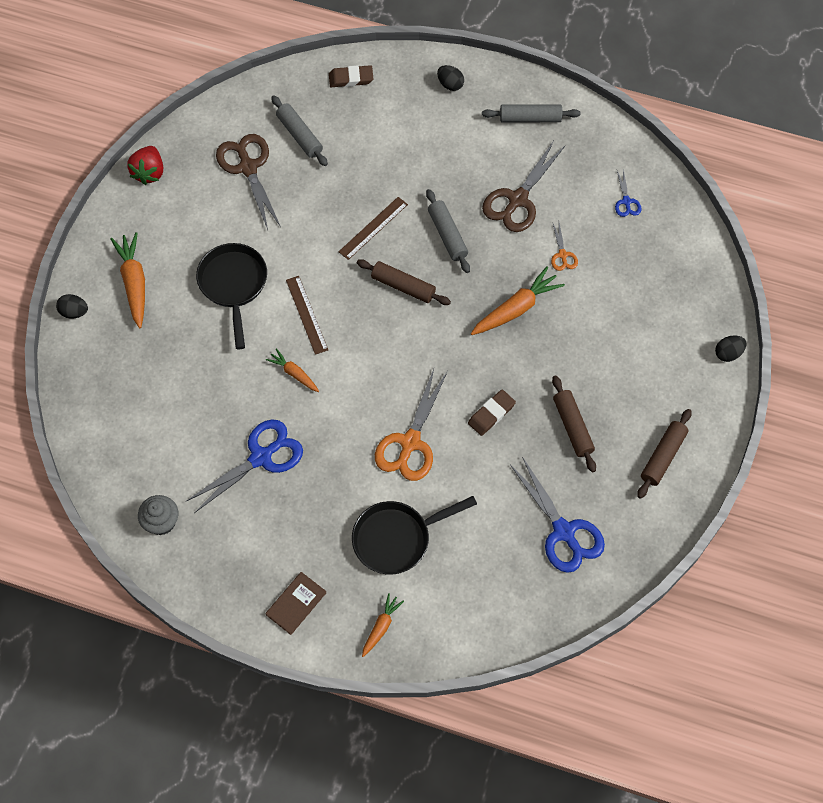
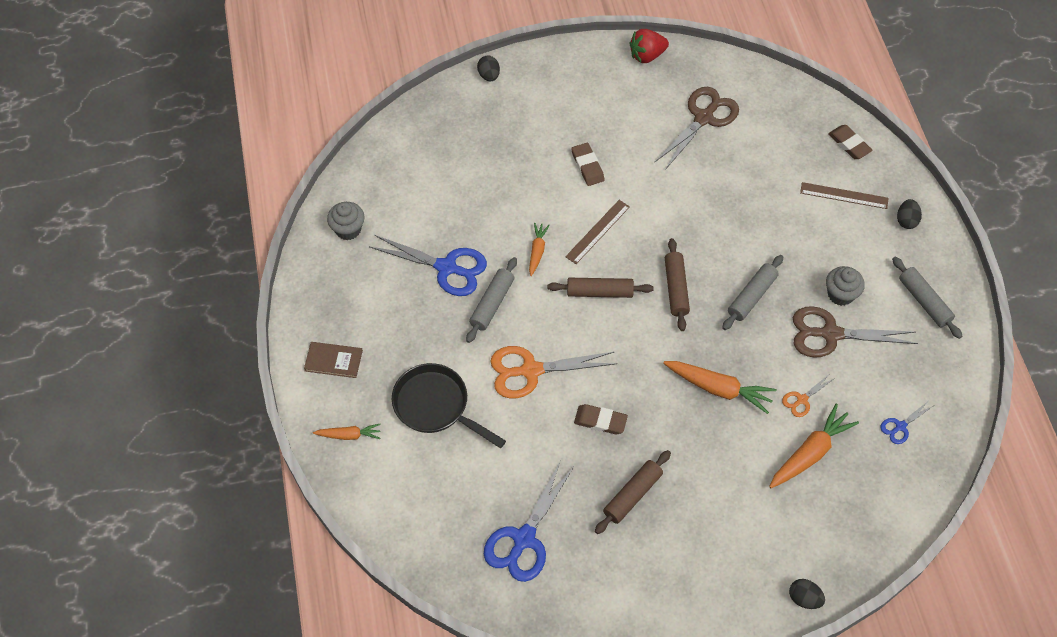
camera: 60 degrees right, 5 degrees down
(134, 283) = (541, 99): orange carrot -> orange carrot (810, 453)
(233, 285) = (587, 166): black pan -> brown eraser
(299, 135) = (763, 137): grey rolling pin -> grey rolling pin (492, 304)
(373, 228) = (715, 237): brown ruler -> brown ruler (844, 195)
(486, 171) = (840, 294): none -> grey cupcake
(663, 456) = (654, 590): brown rolling pin -> brown rolling pin (599, 292)

